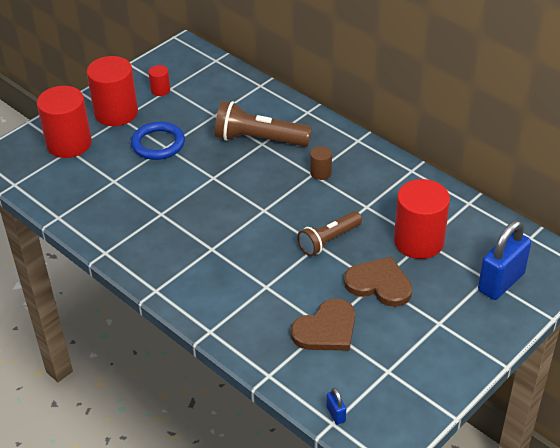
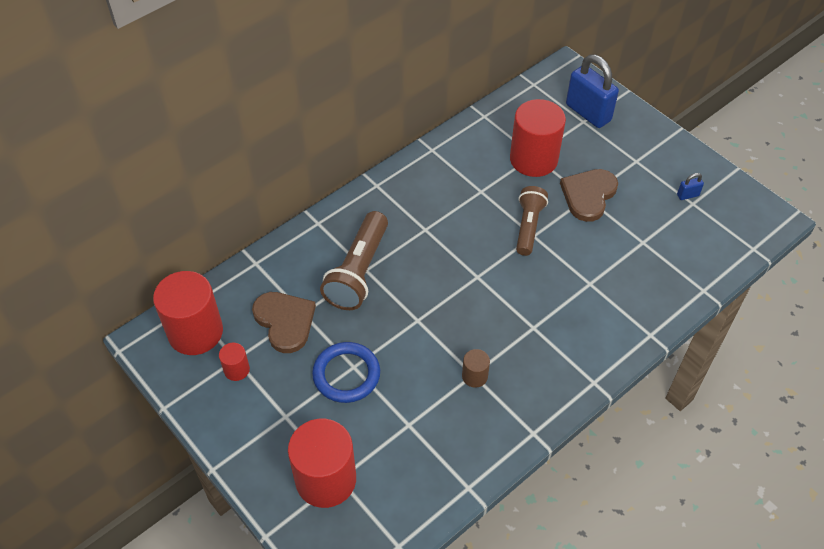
camera: 85 degrees left, 10 degrees up
(116, 113) = (272, 422): red cylinder -> red cylinder (195, 332)
(320, 173) = (424, 222): brown cylinder -> brown cylinder (474, 376)
(326, 329) = (646, 241): brown heart -> brown heart (285, 321)
(329, 241) = (528, 226): brown flashlight -> brown flashlight turned 135 degrees counterclockwise
(336, 414) = (743, 245): blue padlock -> blue padlock (687, 195)

